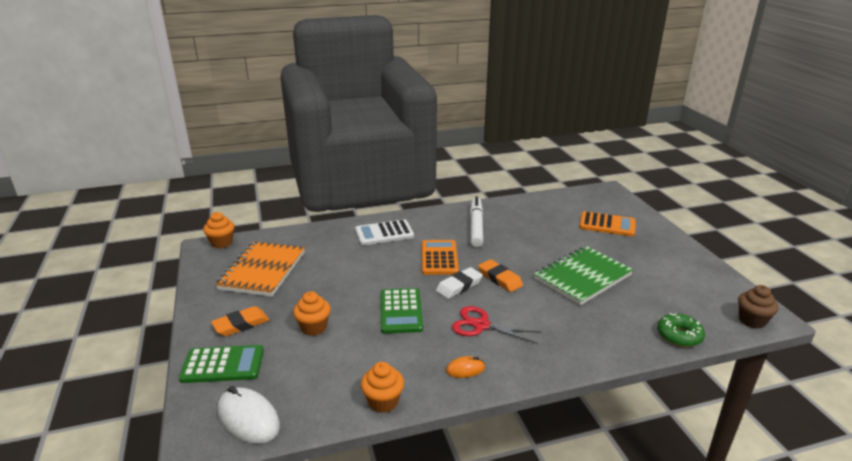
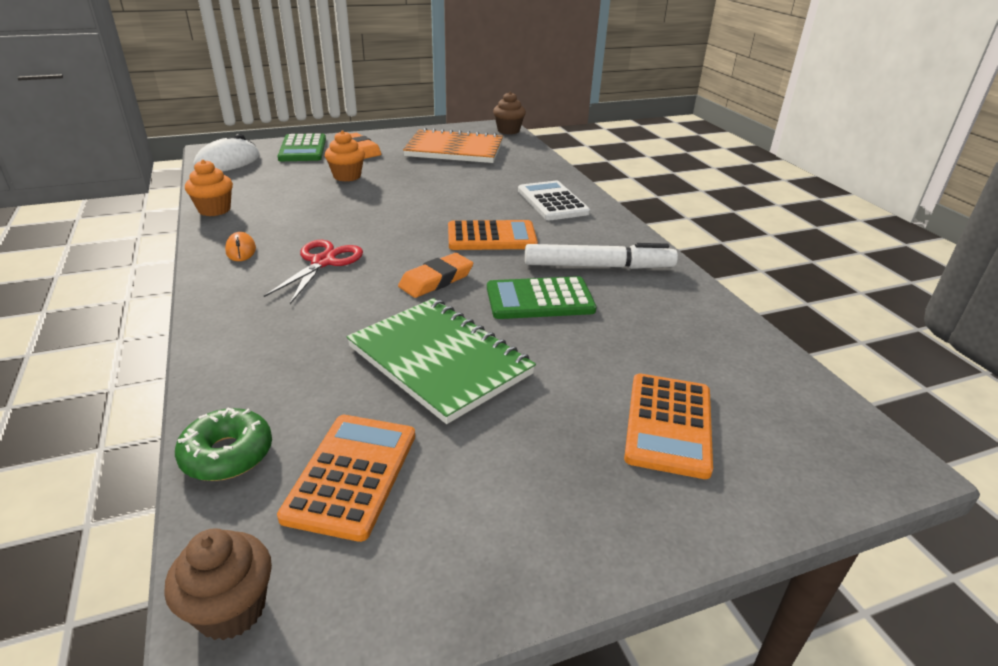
camera: 85 degrees right, 5 degrees up
(222, 243) = (508, 130): orange cupcake -> brown cupcake
(401, 311) = (366, 215): green calculator -> green calculator (540, 299)
(459, 286) = (418, 249): white eraser -> none
(673, 298) = (352, 475): none -> orange calculator

